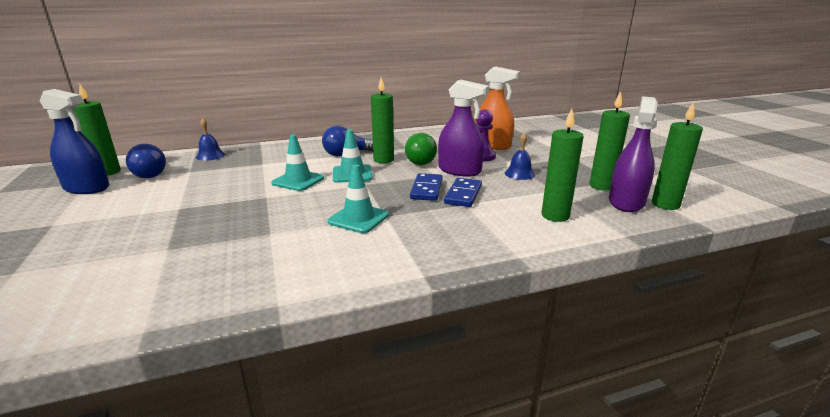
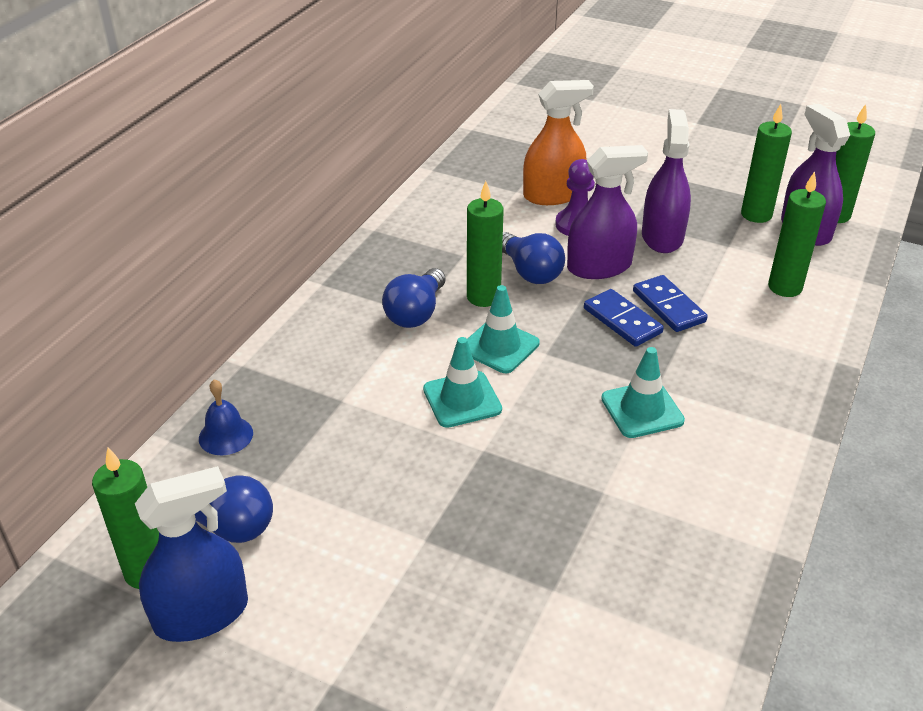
camera: 45 degrees left, 15 degrees up
(422, 161) = (530, 272): green light bulb -> blue light bulb
(519, 174) = (662, 236): blue bell -> purple spray bottle

